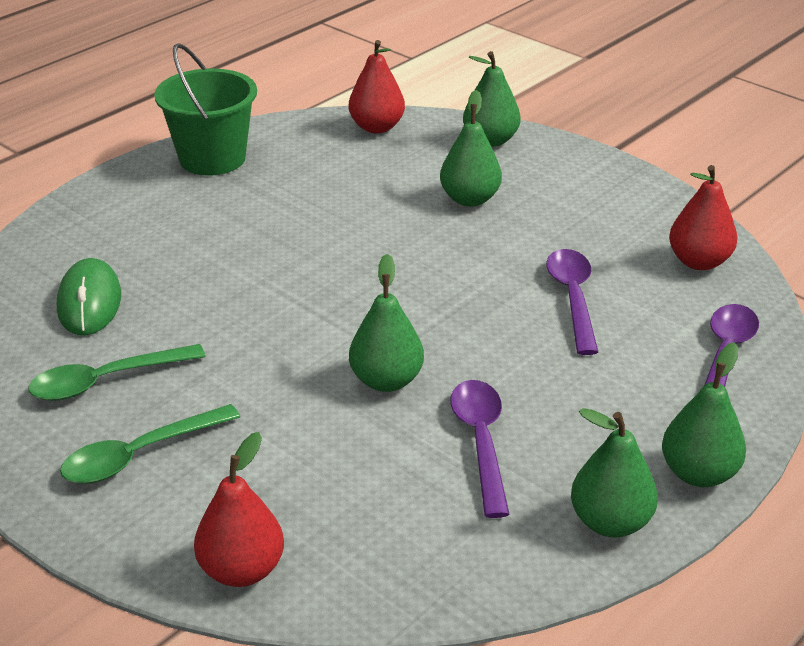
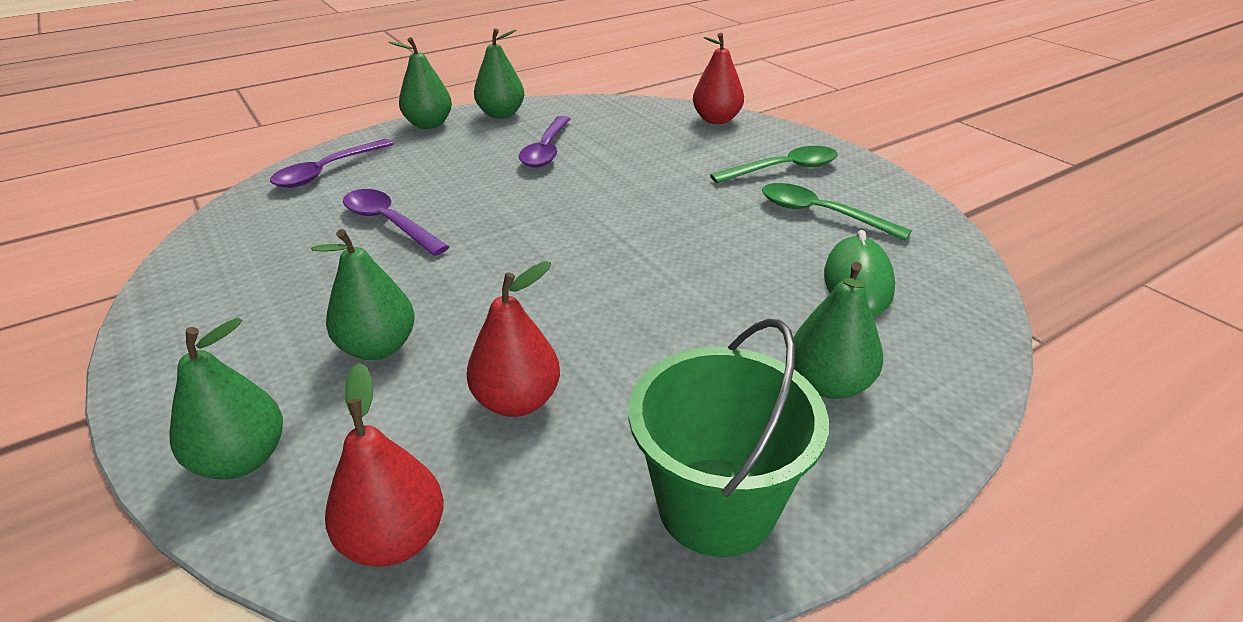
camera: 165 degrees left, 0 degrees up
(106, 381) = (820, 214): green spoon -> green spoon turned 135 degrees counterclockwise
(386, 381) = (590, 187): green pear -> green pear (829, 384)
(573, 298) = (389, 223): purple spoon -> purple spoon turned 120 degrees clockwise
(699, 262) = (237, 237): red pear -> red pear (517, 401)

